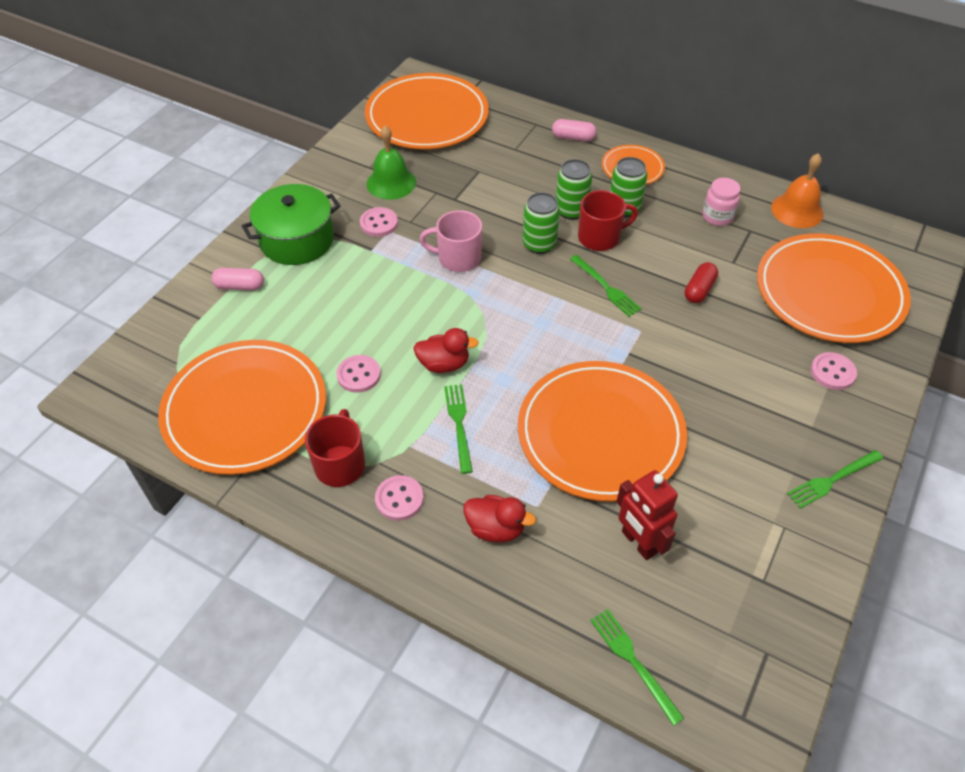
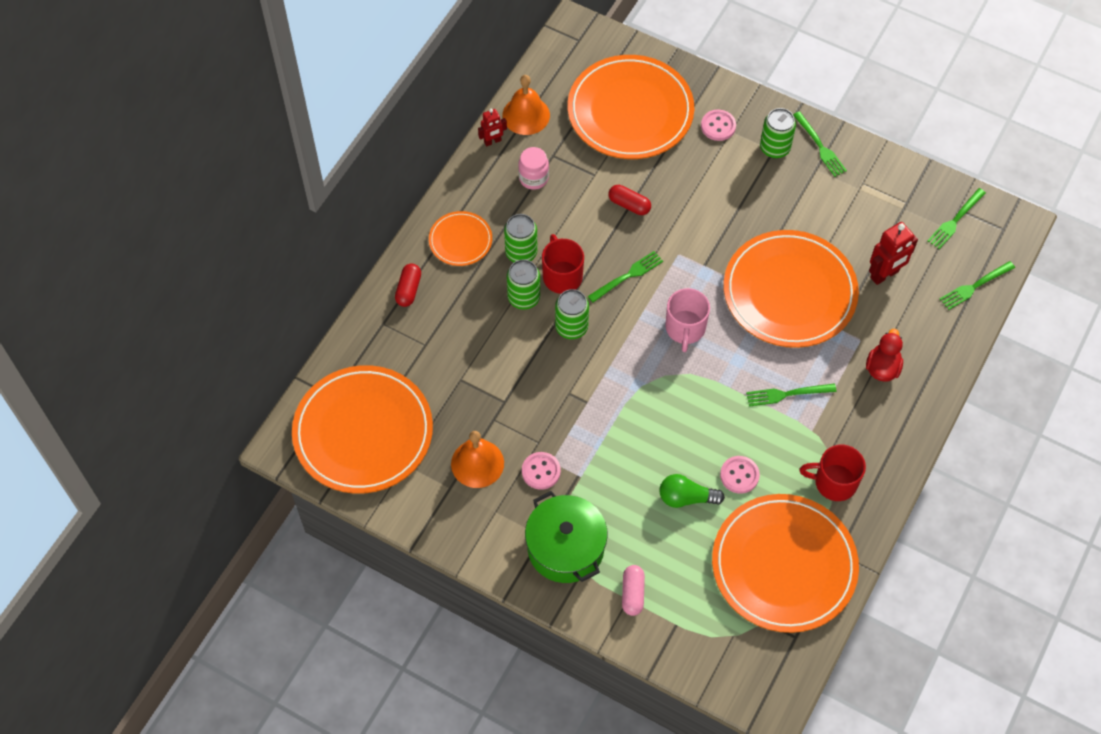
camera: 90 degrees left, 10 degrees up
(337, 329) = (686, 498): none -> green light bulb
(391, 183) = (477, 463): green bell -> orange bell
(399, 499) = (863, 436): pink button -> none
(444, 364) = (723, 407): red duck -> none
(458, 258) = (591, 397): pink mug -> pink mug (685, 328)
(573, 137) = (408, 290): pink capsule -> red capsule
(744, 645) = (955, 221): none -> green fork
(756, 187) = (492, 141): none -> red robot
(815, 429) = (774, 148): none -> green can

